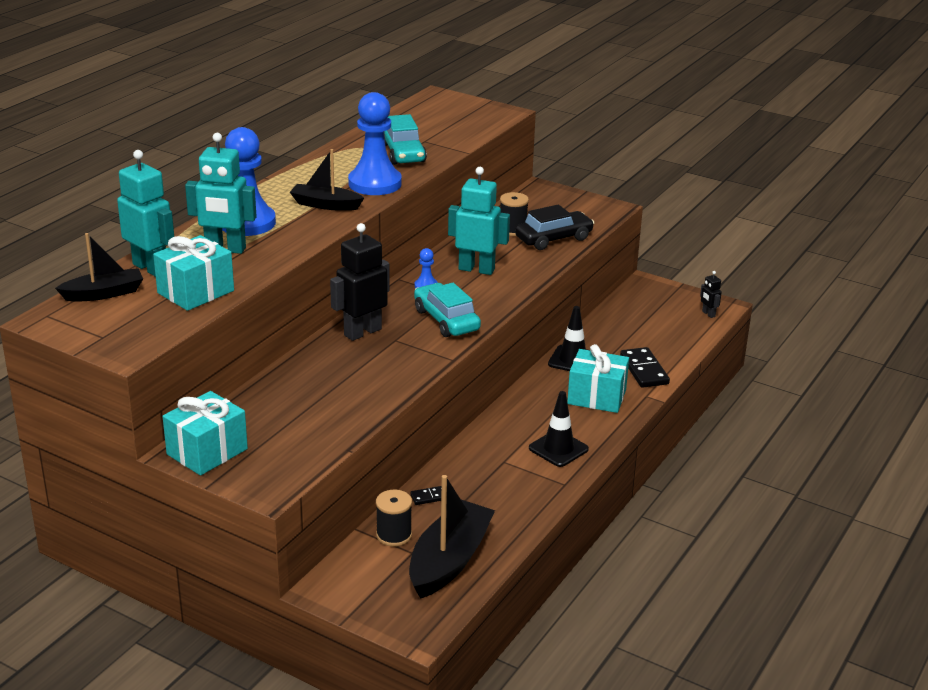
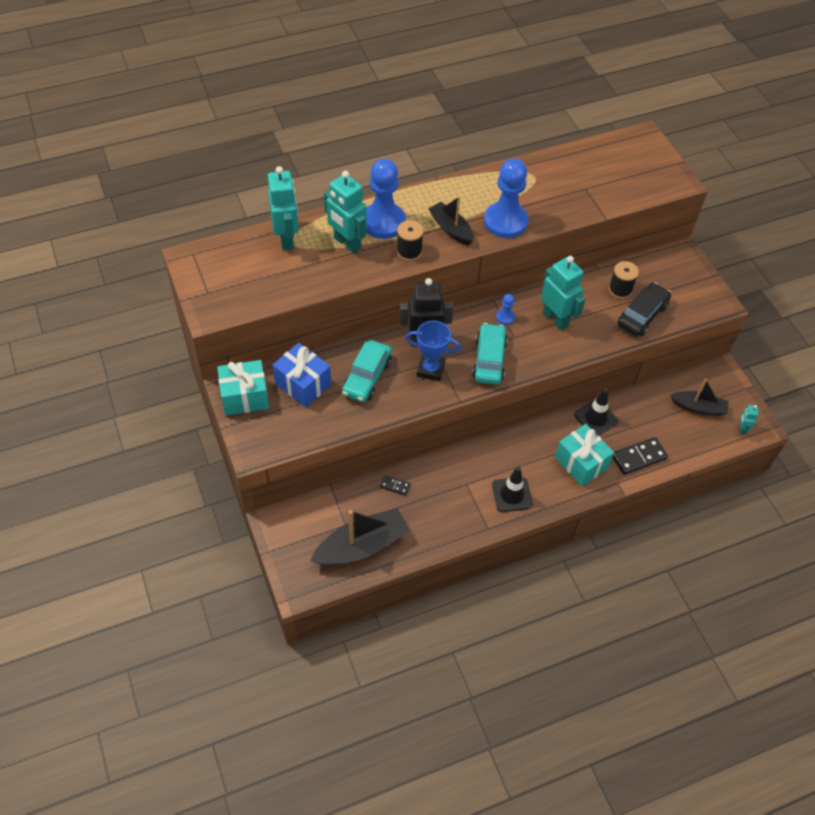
camera: 35 degrees right, 25 degrees up
(104, 294) = (240, 250): black boat -> black boat (698, 407)
(195, 292) = (294, 278): turquoise gift -> none
(265, 414) = (303, 384): none -> blue gift
(394, 535) = (347, 504): black spool -> black spool (409, 251)
(395, 349) = (430, 369): none -> blue trophy
(403, 153) = (556, 195): turquoise car -> turquoise car (367, 377)
(554, 239) = (642, 315): black car -> black car turned 60 degrees counterclockwise
(644, 370) = (639, 457): black domino -> black domino turned 45 degrees clockwise
(708, 314) = (742, 429): black robot -> turquoise robot

